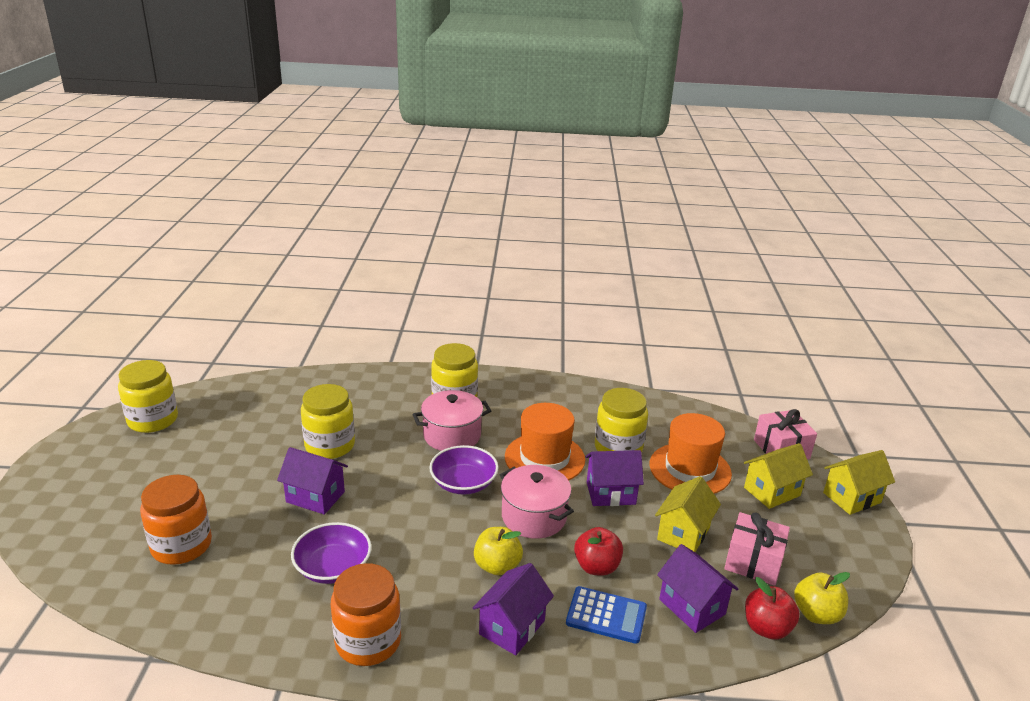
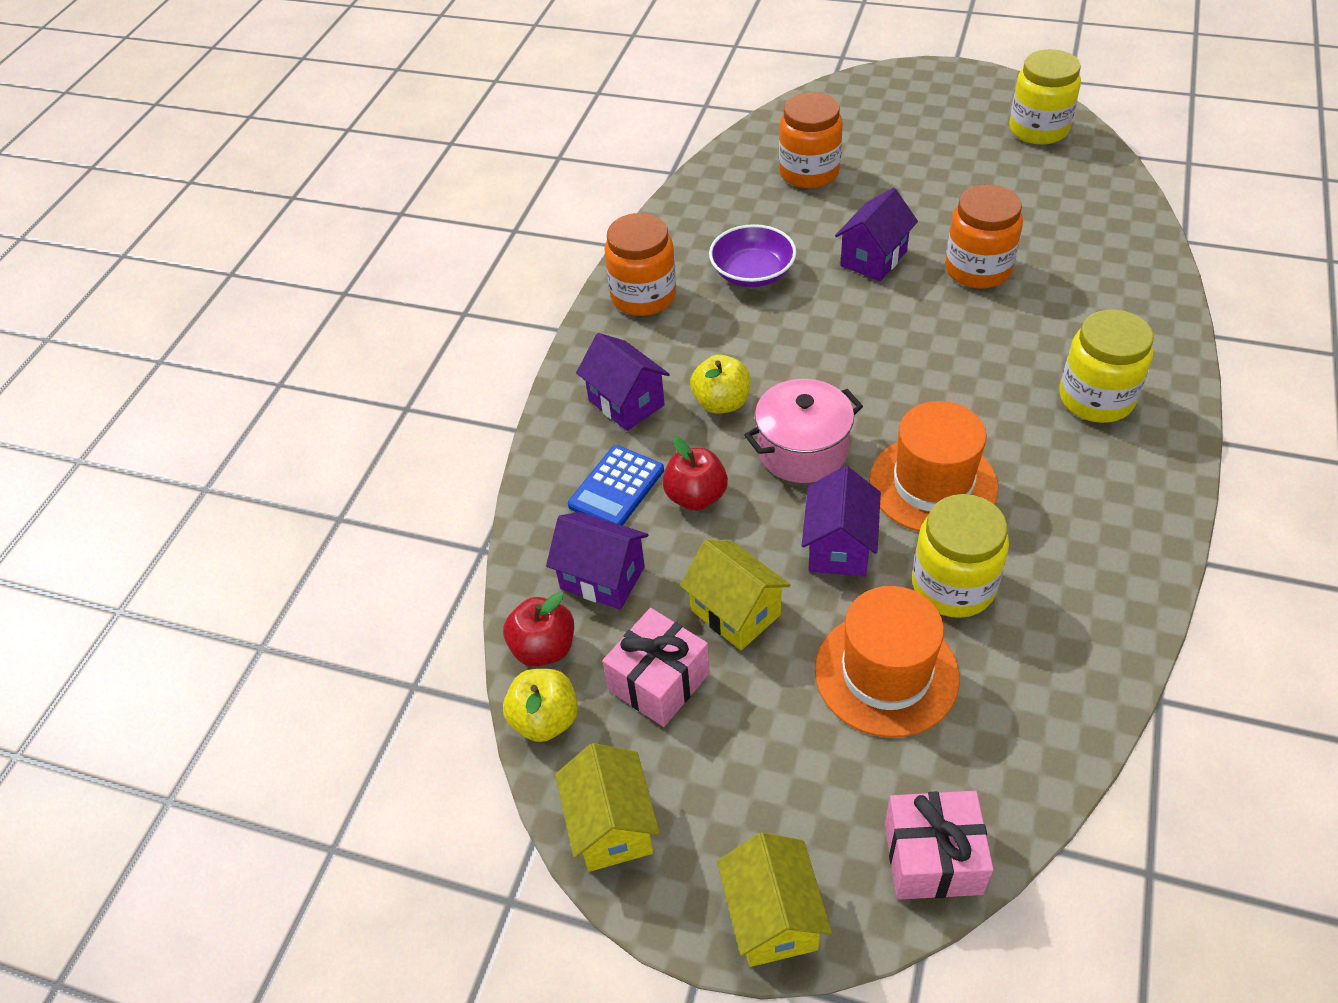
camera: 110 degrees right, 20 degrees up
(330, 445) = (978, 269): yellow jar -> orange jar
(452, 435) = (997, 387): pink pot -> none
(463, 483) = (883, 389): purple bowl -> none
(692, 607) = (602, 577): purple house -> purple house turned 45 degrees clockwise
(772, 491) = (810, 781): yellow house -> yellow house (611, 826)

